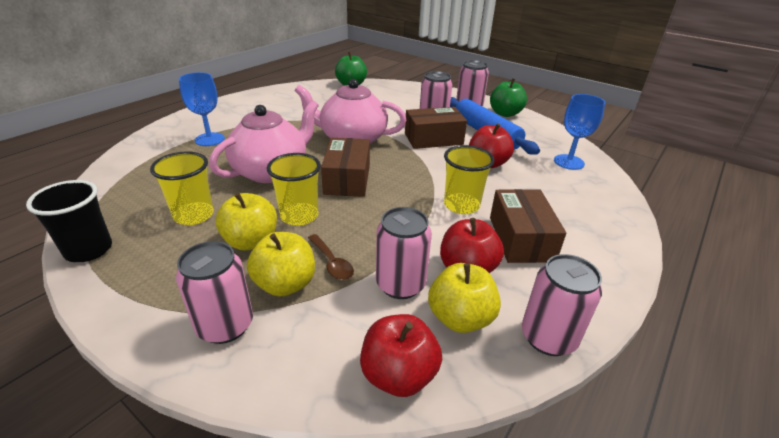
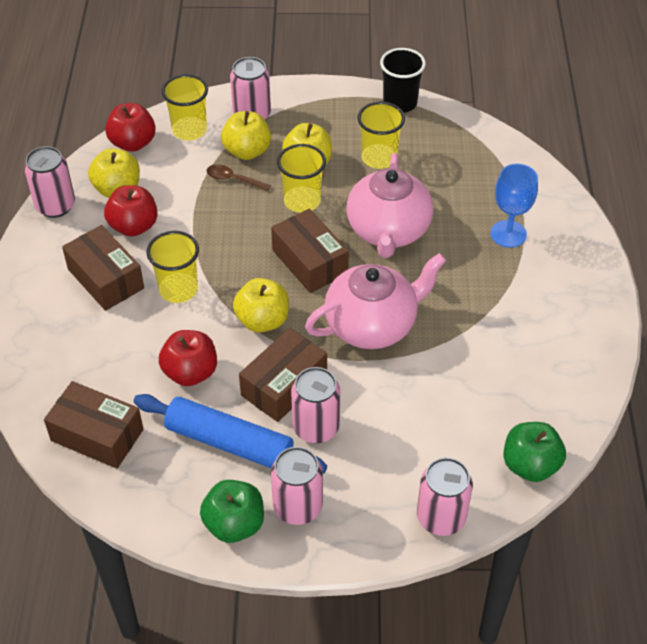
camera: 145 degrees right, 15 degrees up
(314, 350) = (189, 130): none -> yellow cup
(400, 284) = (172, 190): pink can -> pink can (441, 517)
(416, 166) = (262, 320): none -> yellow apple
(568, 162) = (97, 435): blue goblet -> brown box

